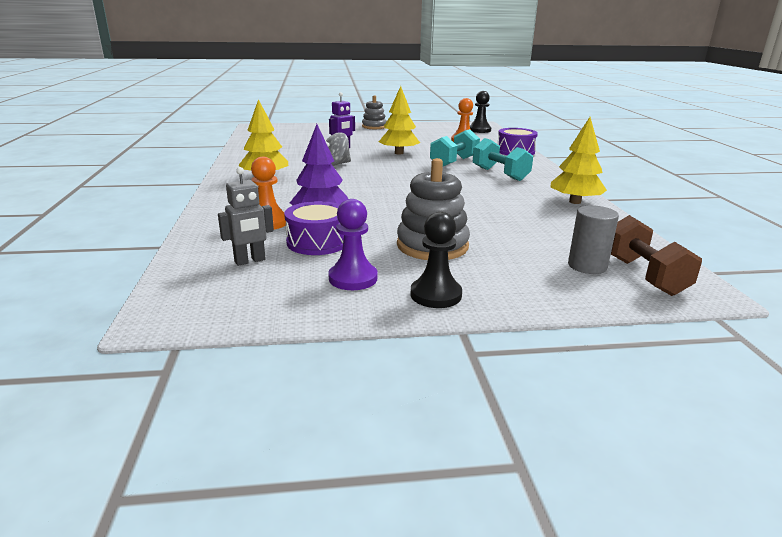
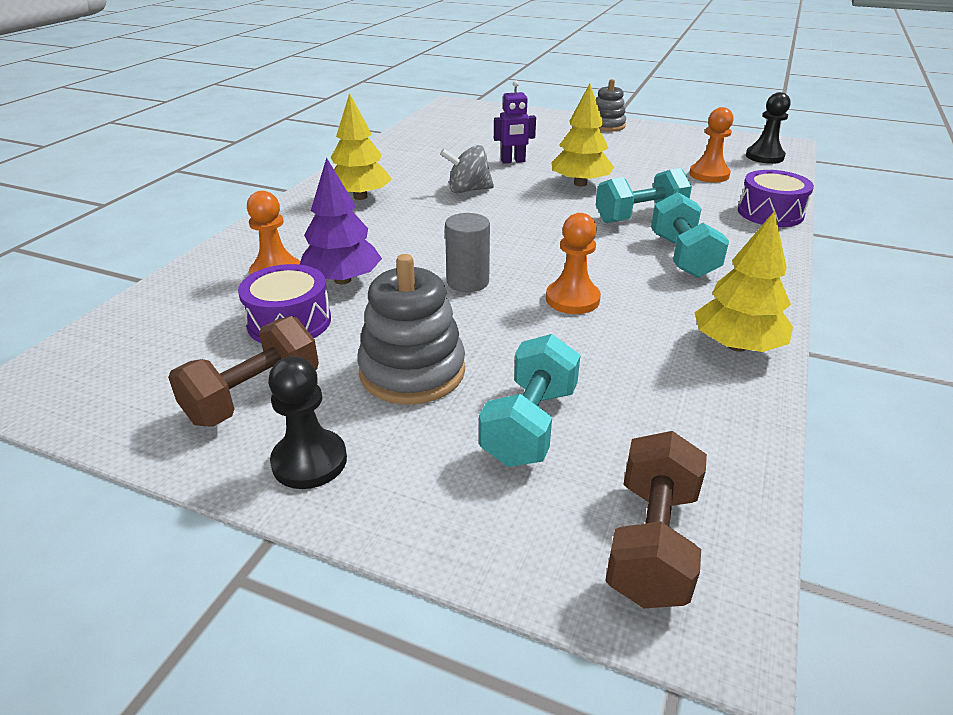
camera: 30 degrees right, 10 degrees up
(250, 261) = (188, 331): grey robot -> none
(353, 278) = (254, 396): purple pawn -> brown dumbbell
(471, 200) = (572, 299): none -> orange pawn
(528, 251) = (530, 425): none -> turquoise dumbbell
(587, 266) = (582, 487): grey cylinder -> grey cylinder (467, 282)

